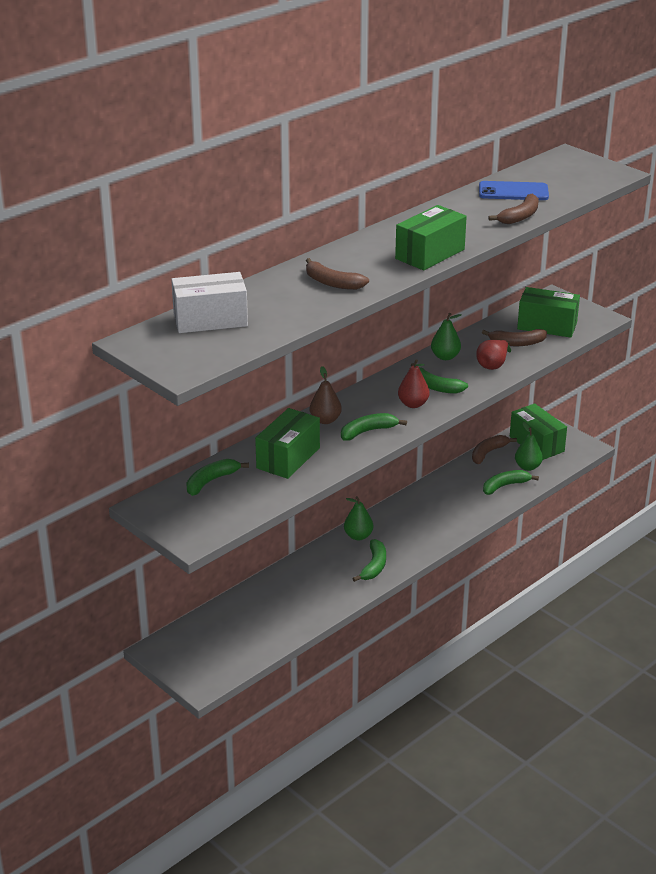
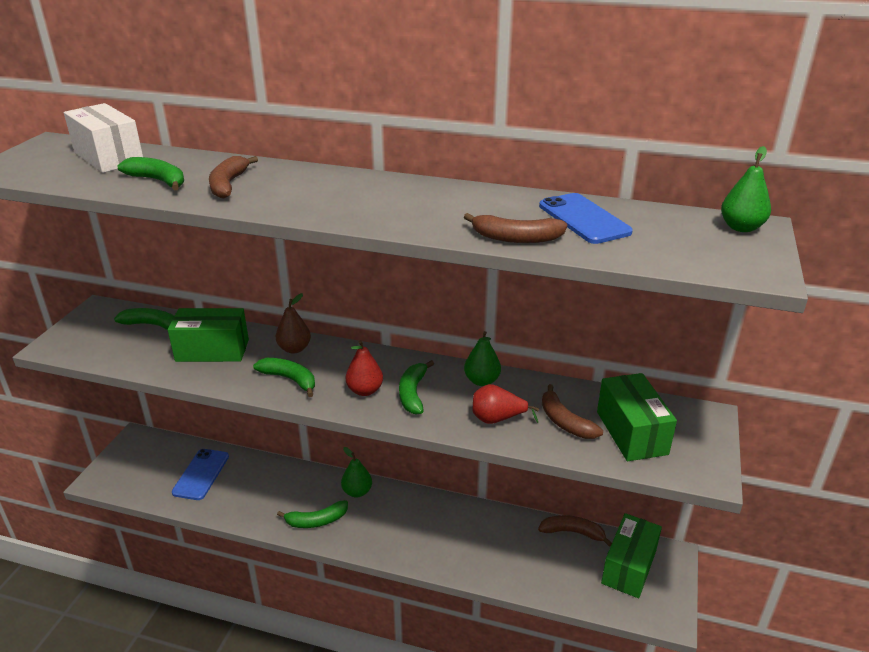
camera: 60 degrees right, 0 degrees up
(255, 617) = (201, 474): none -> blue phone
(430, 254) = (346, 213): green box -> none
(505, 486) = (525, 570): green banana -> green banana (158, 181)
(527, 467) = (577, 576): green pear -> green pear (741, 227)

